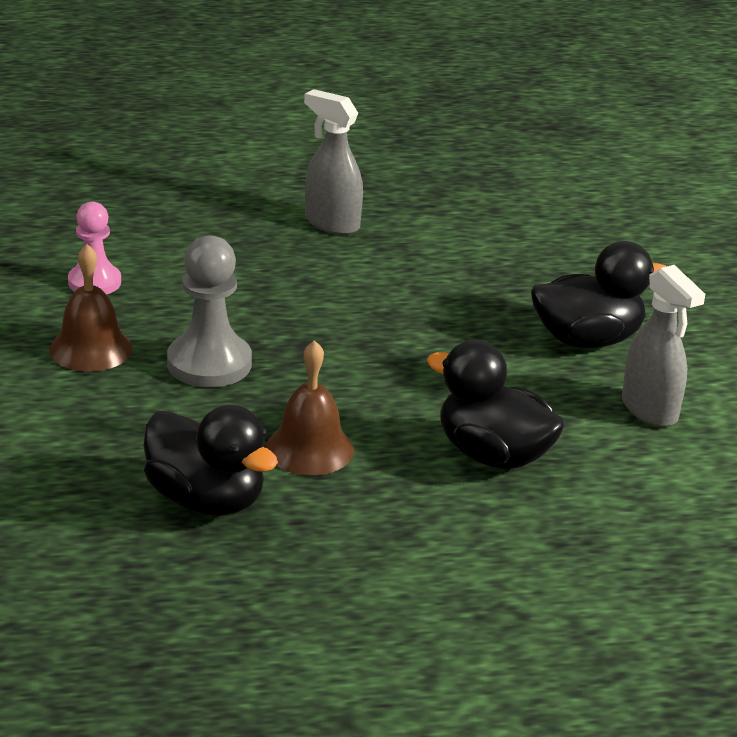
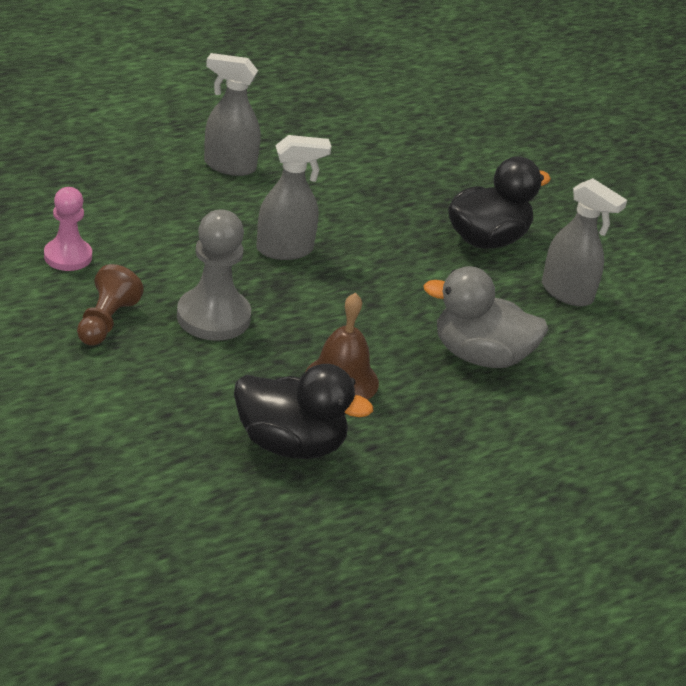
camera: 25 degrees left, 5 degrees up
(91, 348) = (106, 322): brown bell -> brown pawn
(336, 313) = (285, 250): none -> grey spray bottle
(493, 455) = (480, 356): black duck -> grey duck

